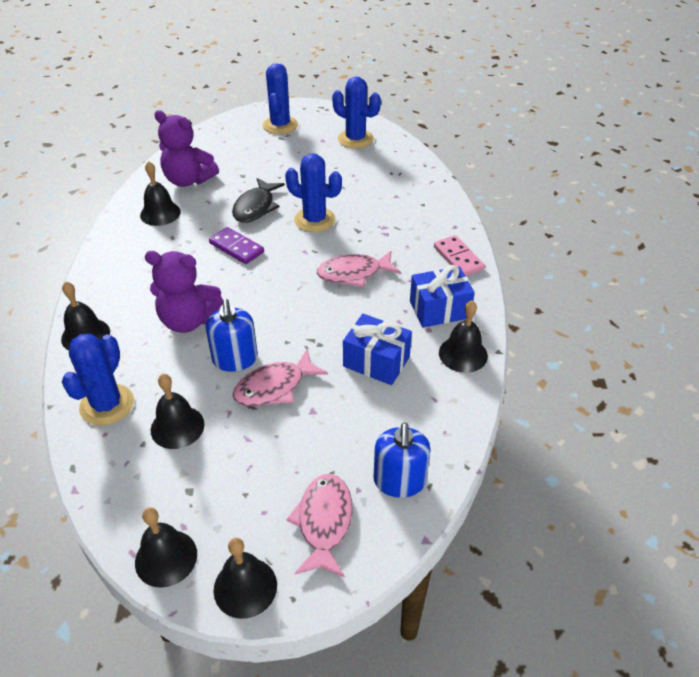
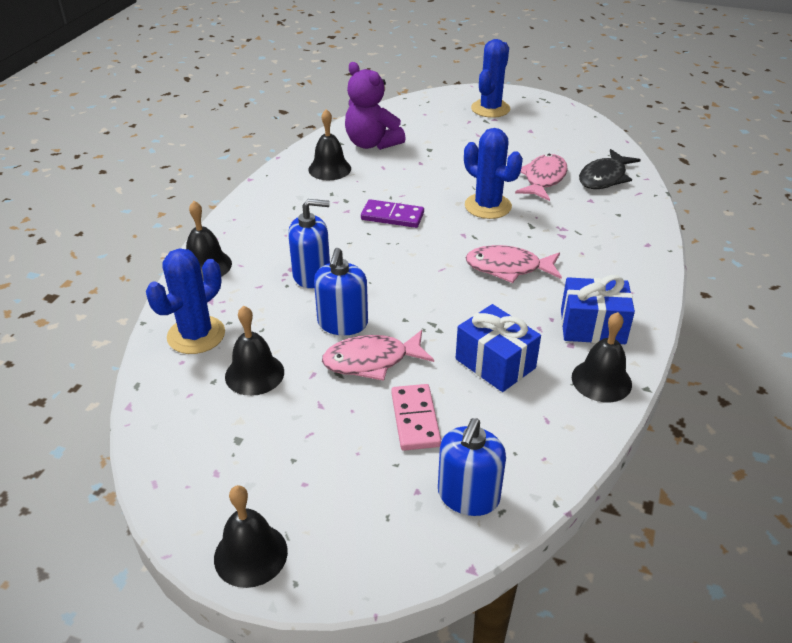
camera: 20 degrees right, 5 degrees down
(166, 558) = (185, 499): black bell -> none
(188, 320) = (312, 275): purple teddy bear -> blue soap dispenser
(236, 247) = (392, 216): purple domino -> purple domino turned 45 degrees counterclockwise
(256, 207) = (430, 182): black fish -> black fish (604, 177)
(324, 522) = (364, 514): pink fish -> pink fish (543, 179)
(355, 139) = (568, 136): blue cactus -> none
(458, 258) = (638, 278): pink domino -> pink domino (415, 419)

